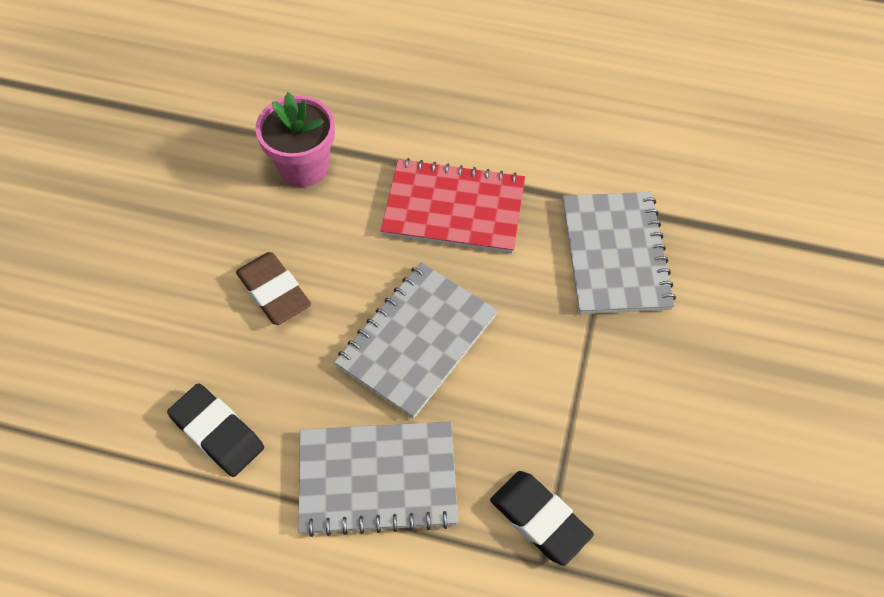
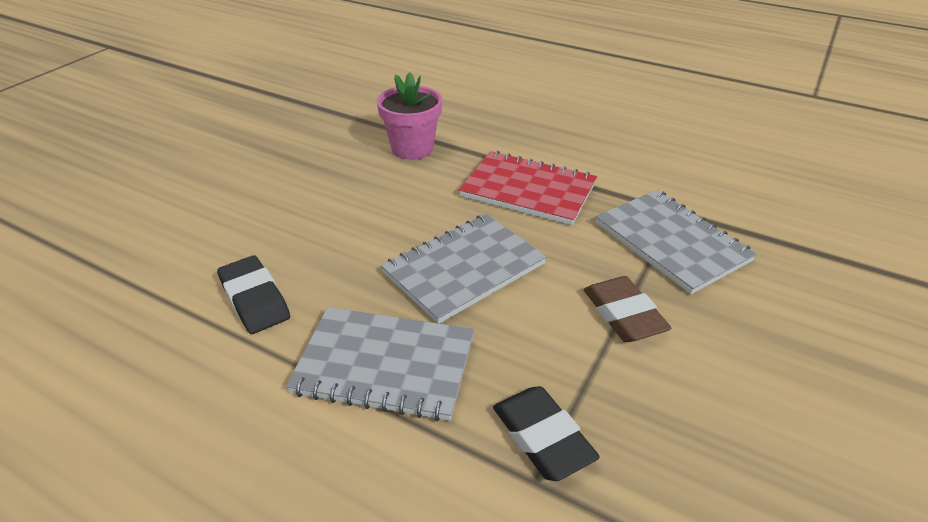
camera: 15 degrees right, 20 degrees down
(274, 292) = (352, 216): brown eraser -> brown eraser (623, 314)
(615, 254) = (671, 242): grey notebook -> grey notebook turned 45 degrees counterclockwise

